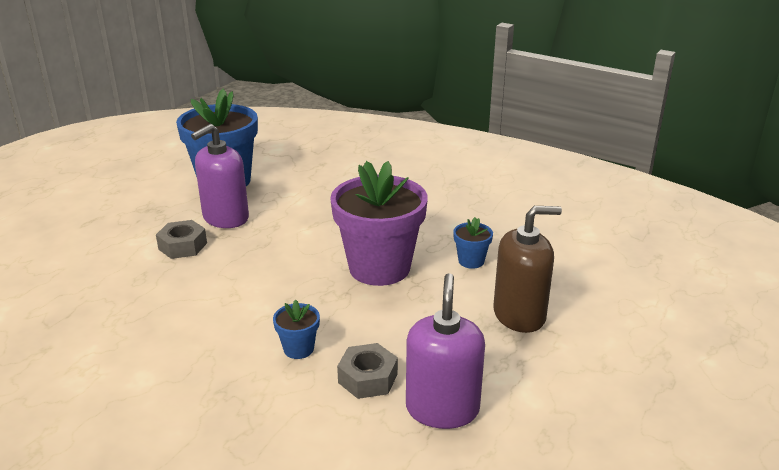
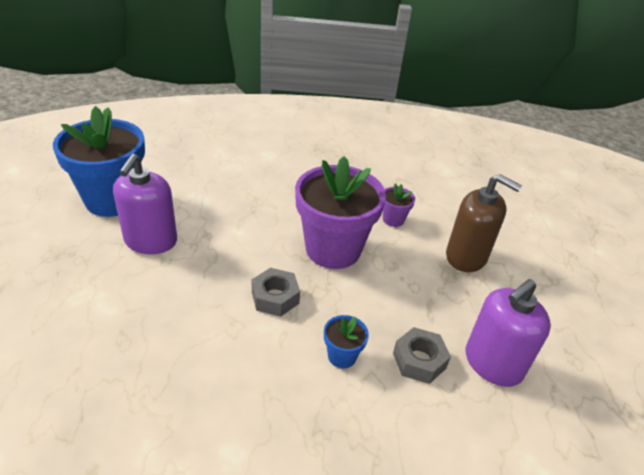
camera: 35 degrees left, 10 degrees up
(183, 246) = (135, 287): grey nut -> grey nut (275, 297)
(442, 409) = (492, 363): purple soap dispenser -> purple soap dispenser turned 105 degrees counterclockwise
(471, 261) = (393, 219): blue flower pot -> purple flower pot
(519, 315) = (466, 257): brown soap dispenser -> brown soap dispenser turned 75 degrees clockwise

